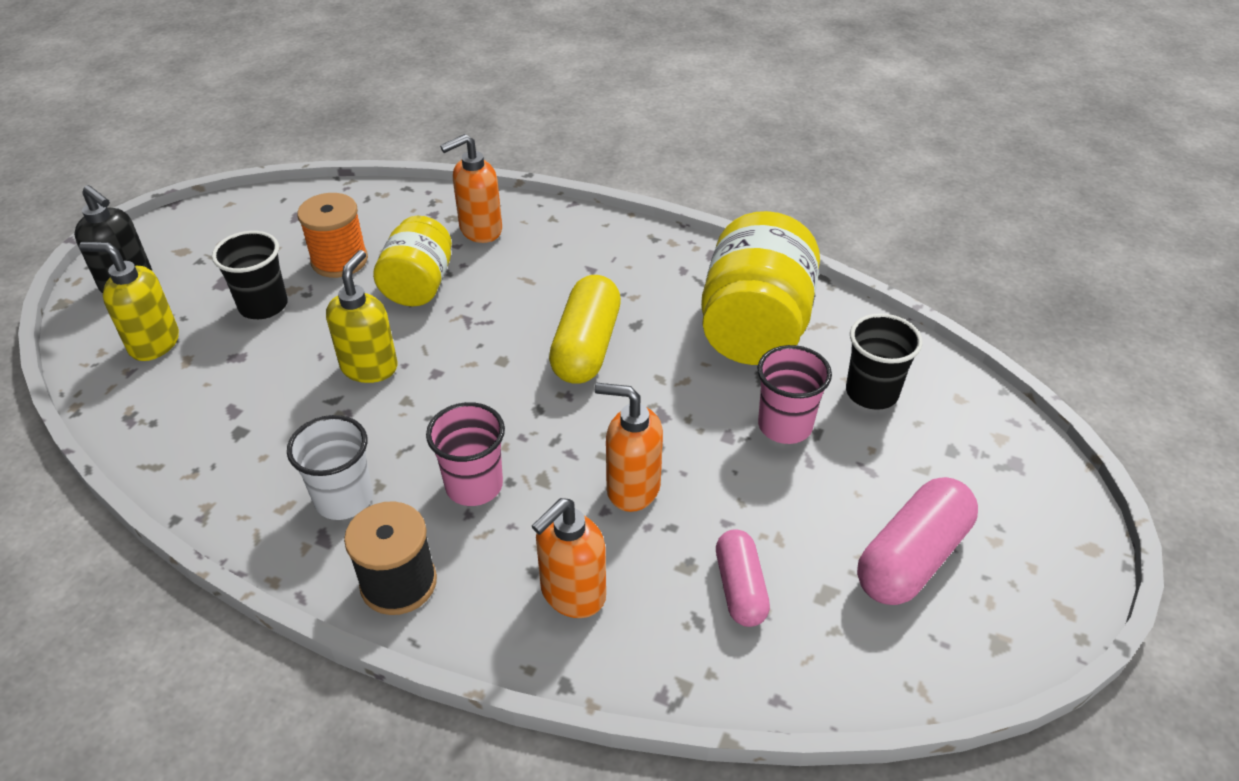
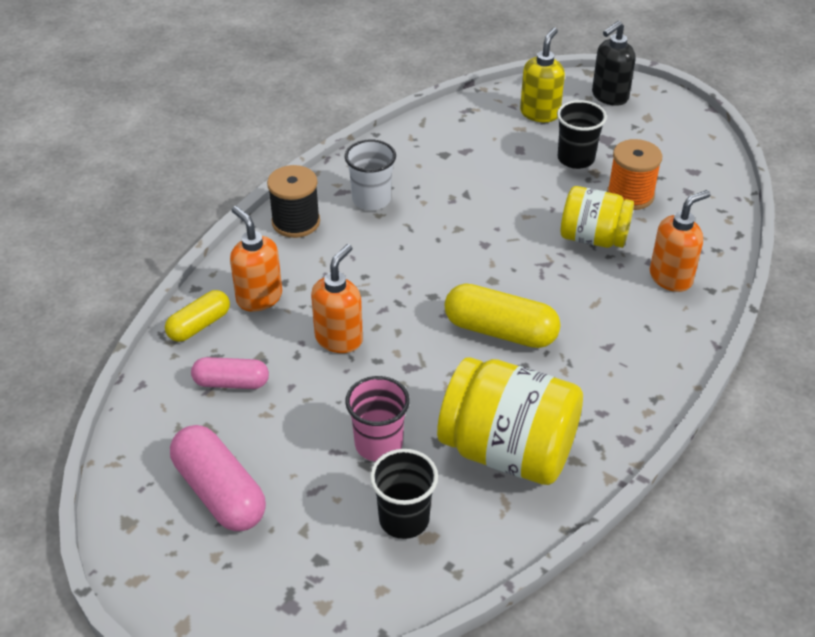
camera: 100 degrees right, 0 degrees up
(370, 367) = (497, 211): yellow soap dispenser -> none
(474, 485) = (365, 258): pink cup -> none
(480, 230) = (671, 277): orange soap dispenser -> orange soap dispenser turned 75 degrees clockwise
(643, 656) = (199, 325): none -> yellow capsule

